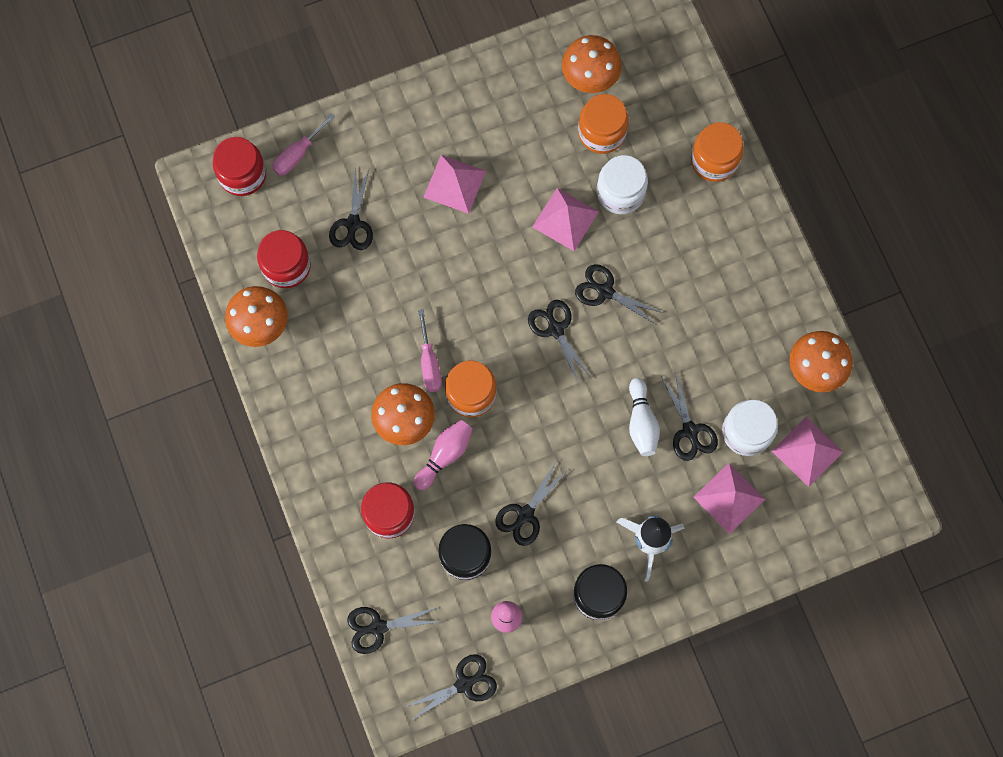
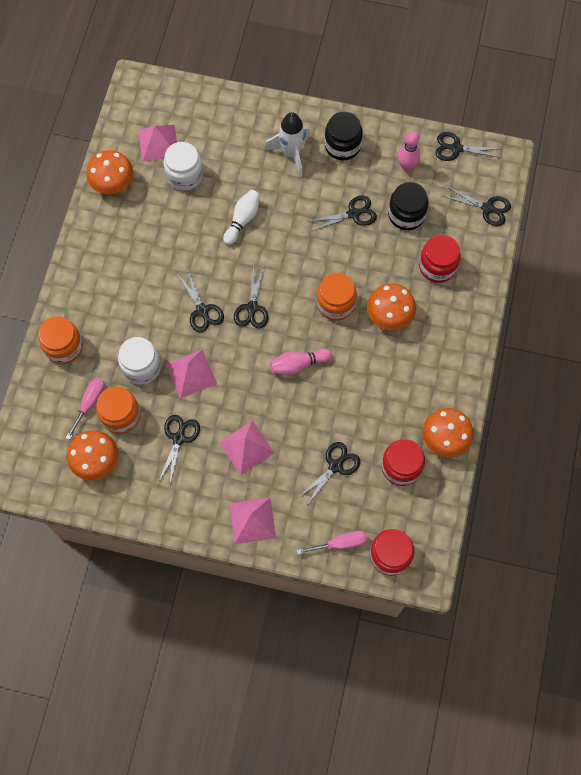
camera: 145 degrees left, 5 degrees down
(429, 363) = (349, 340): pink screwdriver -> pink screwdriver (90, 403)
(445, 455) = (378, 278): pink bowling pin -> pink bowling pin (298, 364)
(690, 431) = (217, 197): black scissors -> black scissors (179, 438)
(729, 498) = (225, 147): pink pyramid -> pink pyramid (252, 520)

